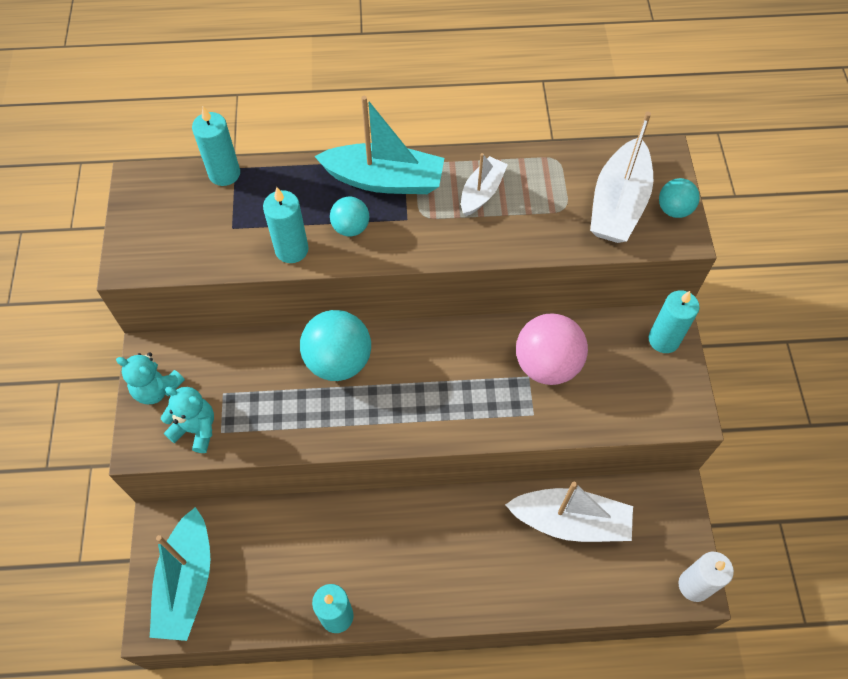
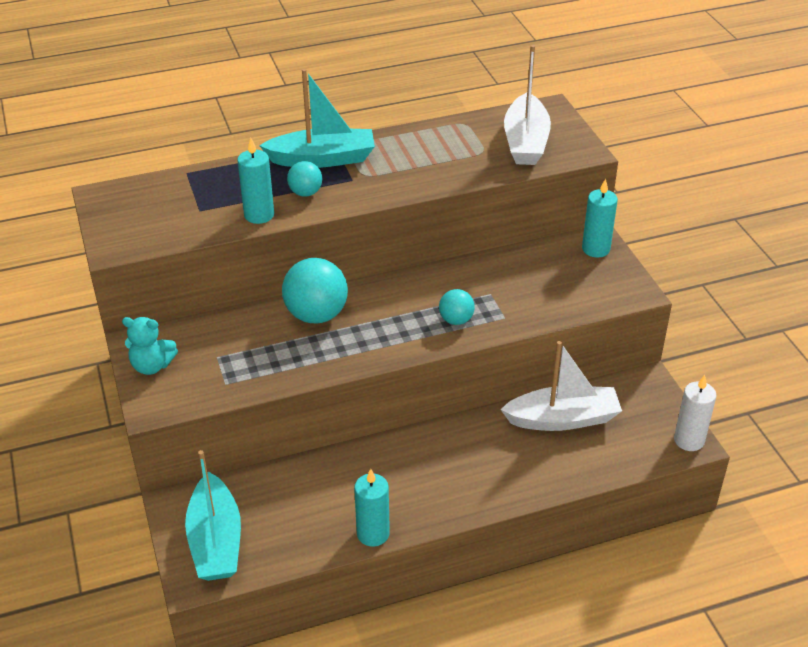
camera: 15 degrees left, 20 degrees down
(196, 429) = (200, 386): turquoise teddy bear -> none
(224, 173) = (178, 177): turquoise candle -> none
(481, 192) = (409, 153): white boat -> none
(547, 364) = (503, 283): pink ball -> none
(674, 209) = (572, 138): turquoise ball -> turquoise ball (456, 320)

